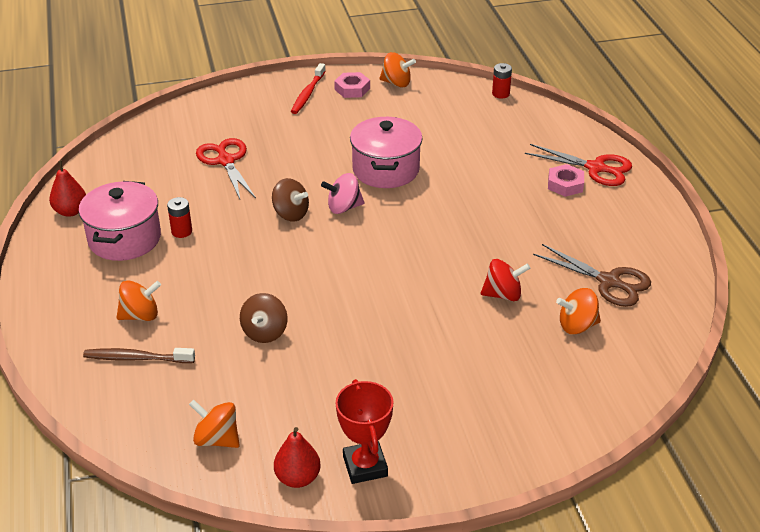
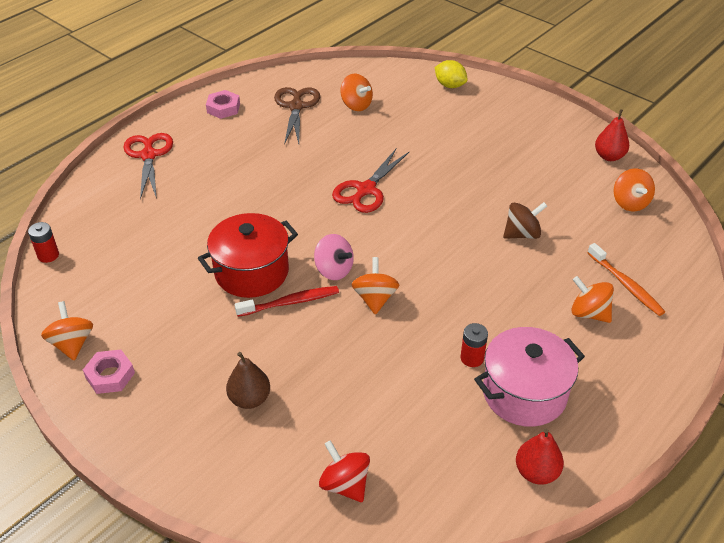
camera: 125 degrees left, 5 degrees up
(136, 358) = (626, 285): brown toothbrush -> orange toothbrush
(226, 161) = (337, 399): red scissors -> red scissors (365, 190)
(269, 130) = (250, 399): none -> brown pear
(291, 214) = (375, 299): brown spinning top -> orange spinning top
(308, 94) = (147, 410): red toothbrush -> red toothbrush (290, 302)
(365, 466) = (567, 137): red trophy -> none
(386, 170) = (251, 272): pink pot -> red pot
(503, 294) = (357, 144): red spinning top -> red spinning top (345, 484)
(558, 424) = (450, 85): none -> yellow lemon
(565, 184) = (187, 162): pink nut -> pink nut (223, 108)

